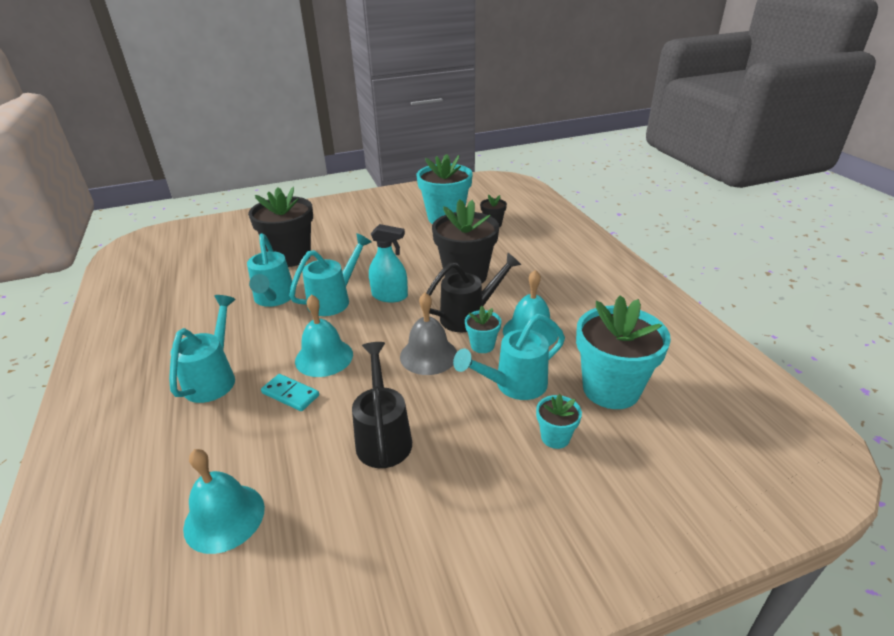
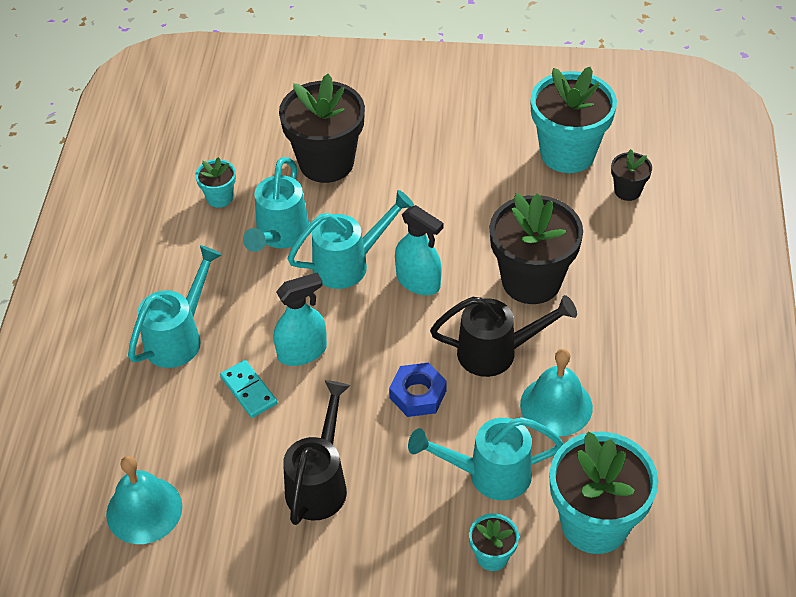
camera: 25 degrees right, 15 degrees up
(324, 357) = (302, 352): turquoise bell -> turquoise spray bottle
(428, 355) = (417, 394): grey bell -> blue nut
(482, 345) = (487, 404): turquoise flower pot -> turquoise flower pot (219, 197)

